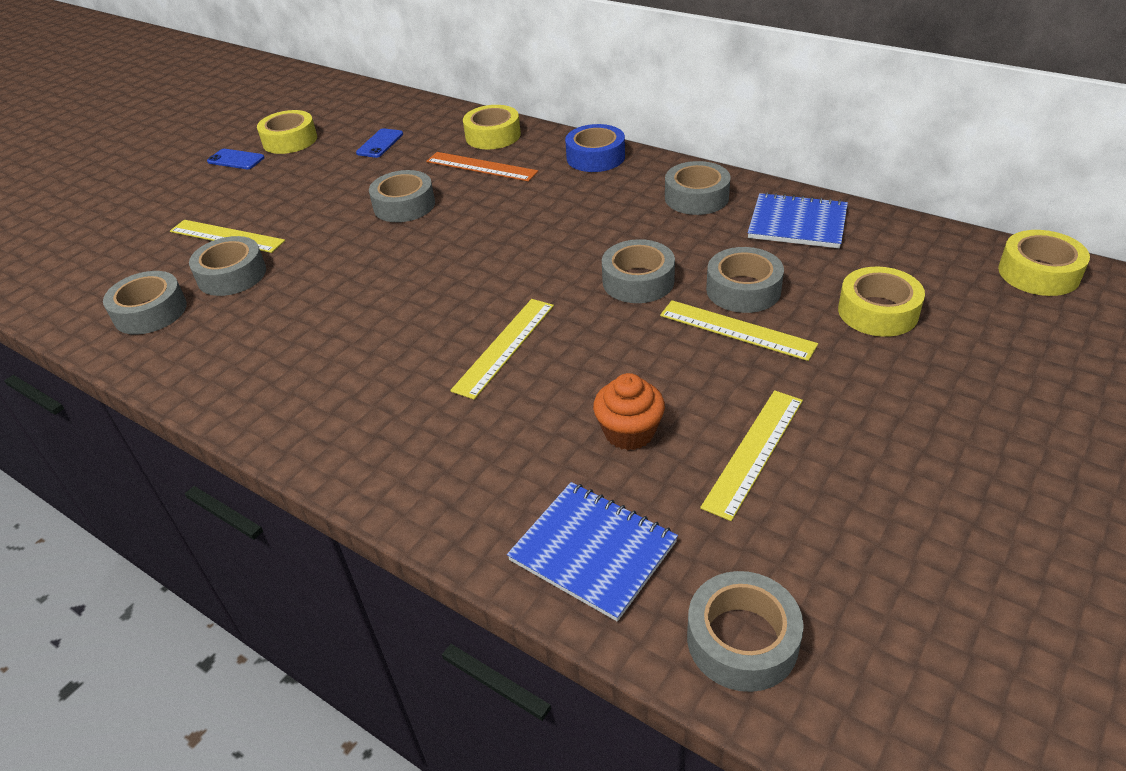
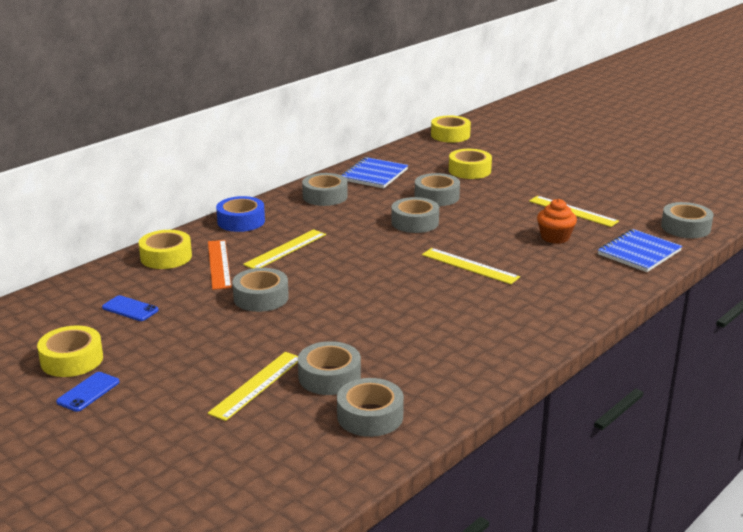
camera: 85 degrees left, 15 degrees down
(481, 167) = (219, 264): orange ruler -> orange ruler turned 45 degrees counterclockwise
(736, 330) = (474, 203): yellow ruler -> yellow ruler (286, 249)

